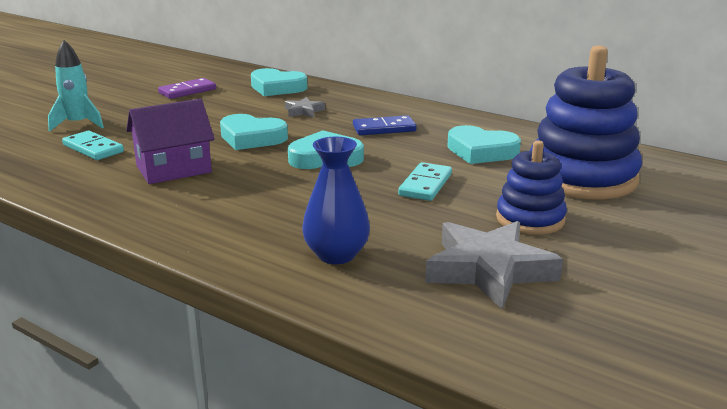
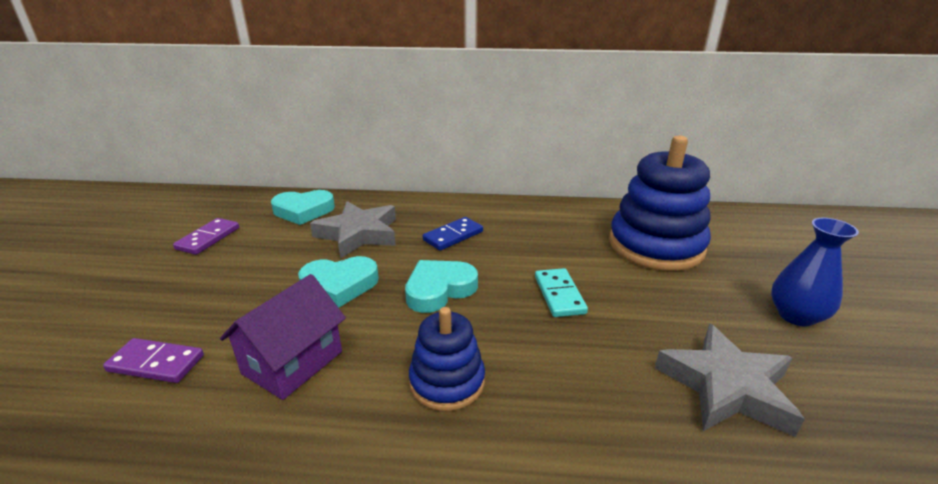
camera: 30 degrees left, 5 degrees up
(78, 124) = (102, 328): turquoise rocket -> none
(93, 148) = (156, 363): turquoise domino -> purple domino
(304, 111) = (358, 234): grey star -> grey star, size x2.09
(336, 255) = (589, 428): blue vase -> blue vase (796, 316)
(481, 151) = (557, 240): turquoise heart -> none
(530, 219) = (679, 307): blue stacking toy -> blue stacking toy (447, 382)

